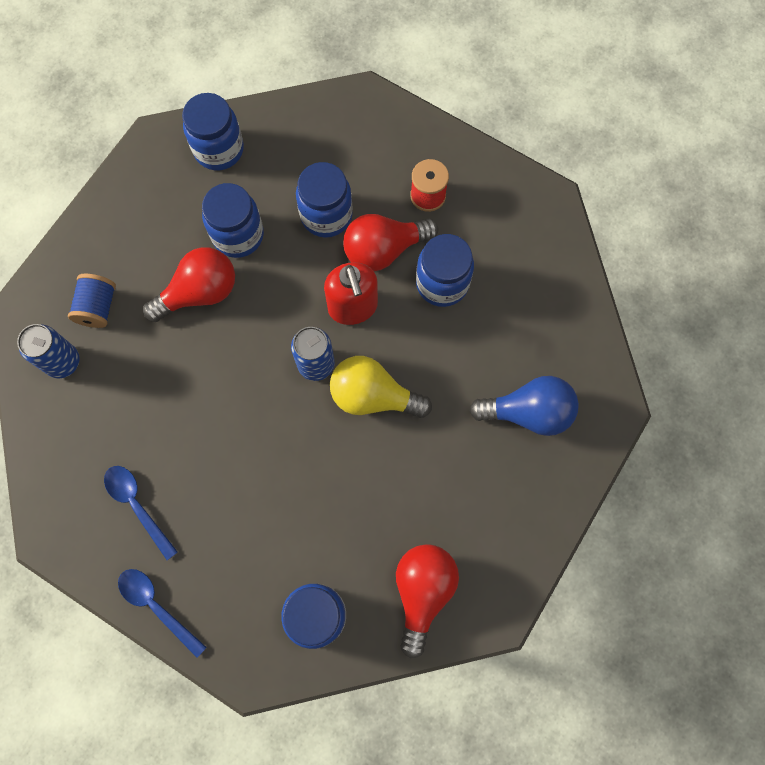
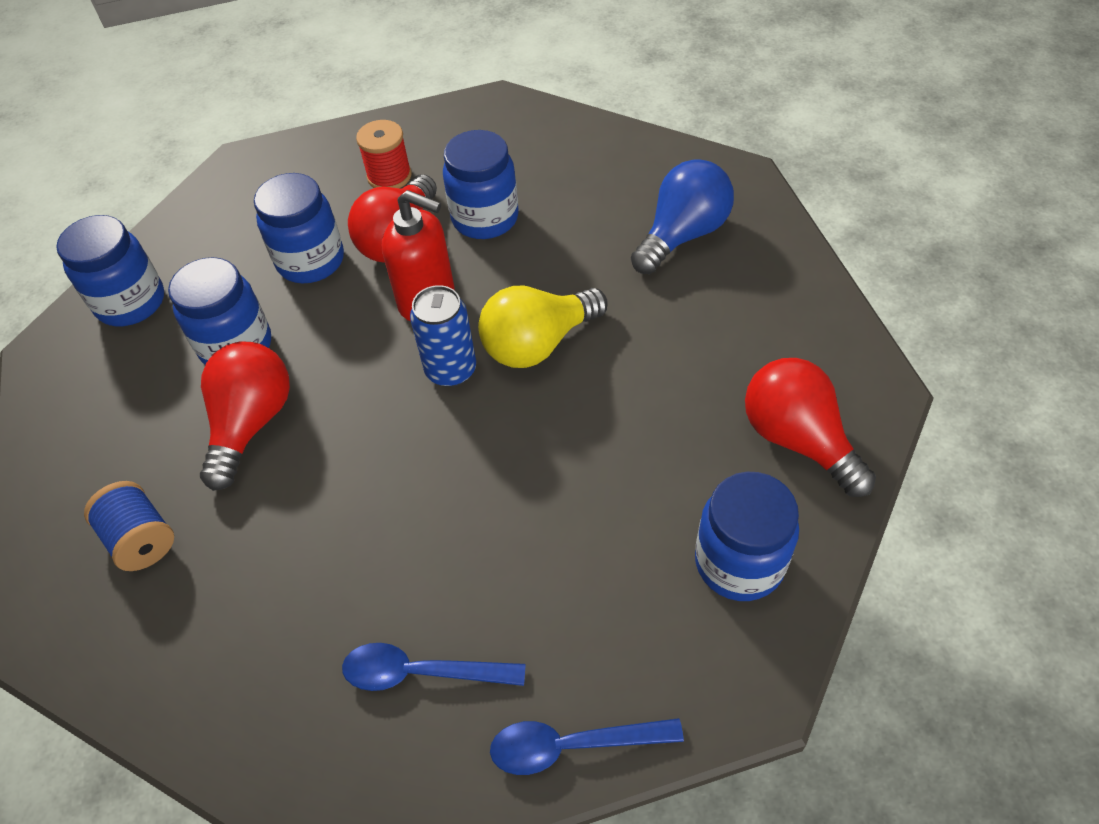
camera: 45 degrees left, 20 degrees down
(63, 362) = (155, 629): blue can -> none

